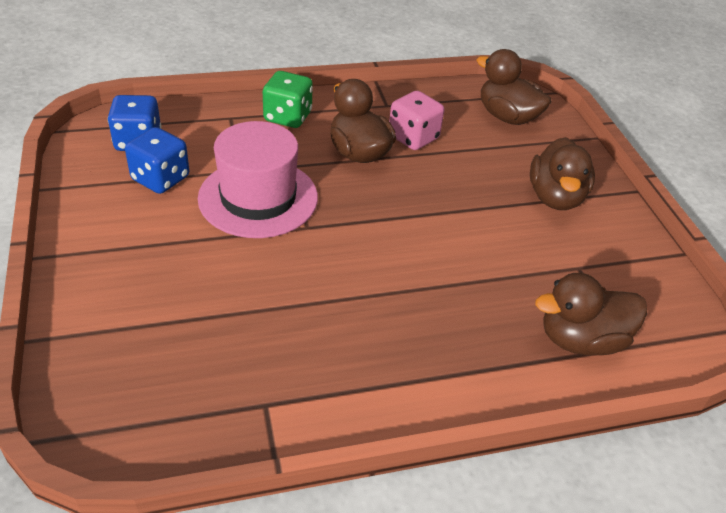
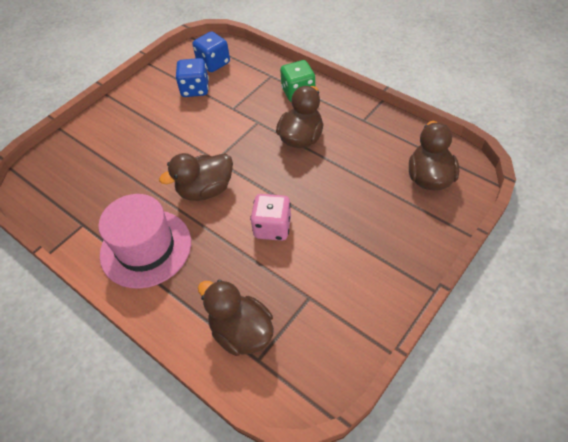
camera: 60 degrees right, 10 degrees up
(258, 197) = (218, 128): pink hat -> pink hat (146, 248)
(413, 137) = (345, 150): pink dice -> pink dice (272, 227)
(555, 197) = (369, 249): brown duck -> brown duck (205, 190)

